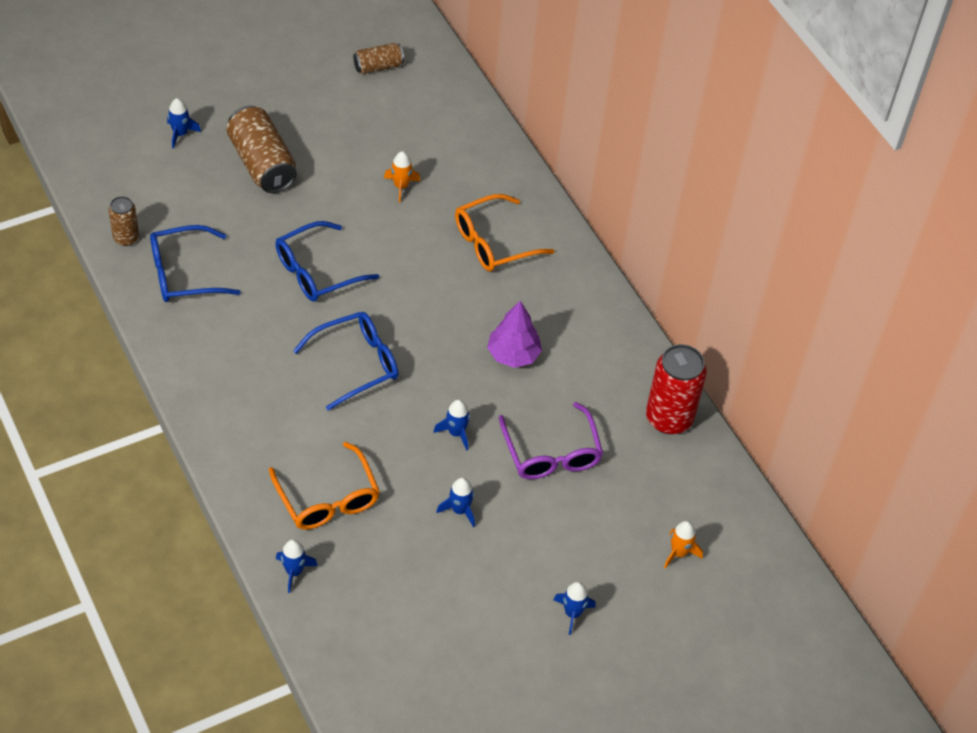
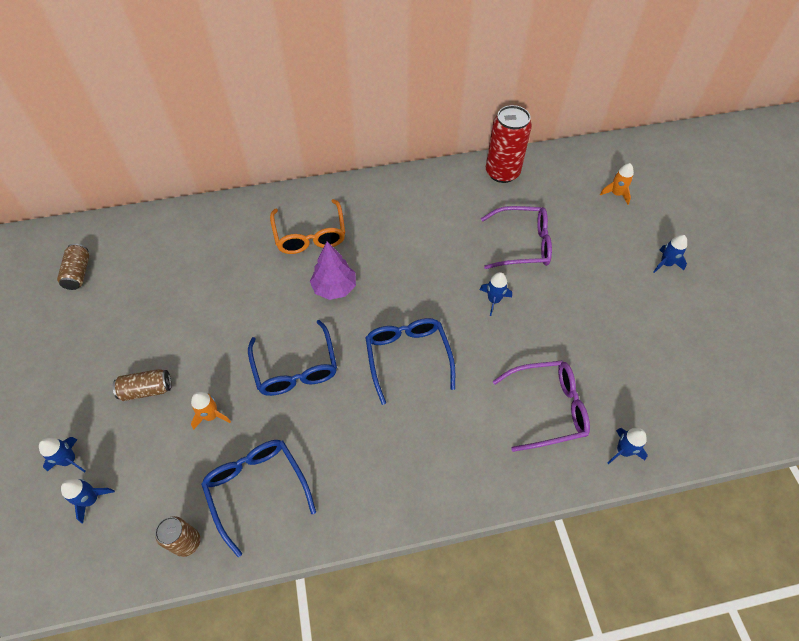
camera: 70 degrees left, 5 degrees up
(184, 274) = (257, 489): blue glasses -> blue glasses turned 150 degrees clockwise
(262, 164) = (147, 390): brown can -> brown can, size x0.56
(327, 498) = (547, 408): orange glasses -> purple glasses
(401, 186) = (224, 284): orange rocket -> orange rocket (211, 415)
(459, 510) = (569, 314): blue rocket -> blue rocket (91, 500)
(513, 354) = (425, 247): purple tree -> purple tree (334, 287)

